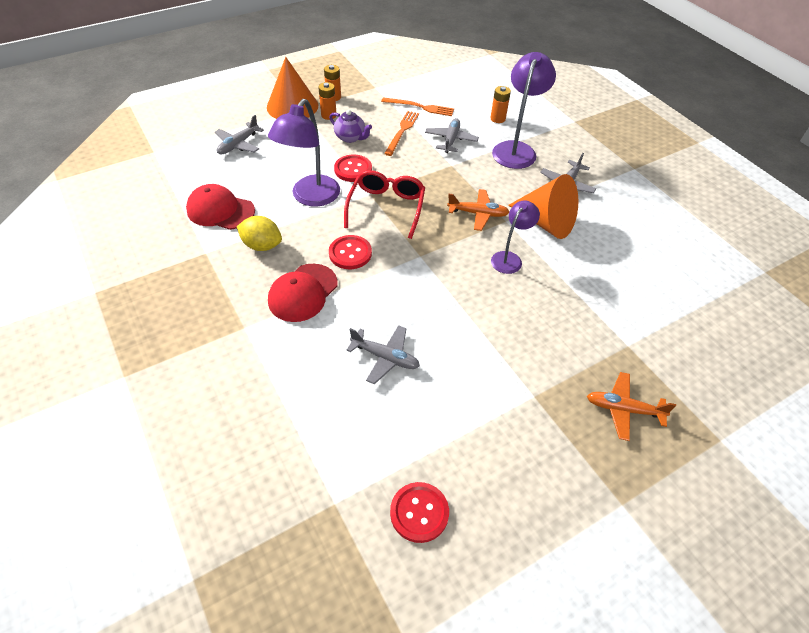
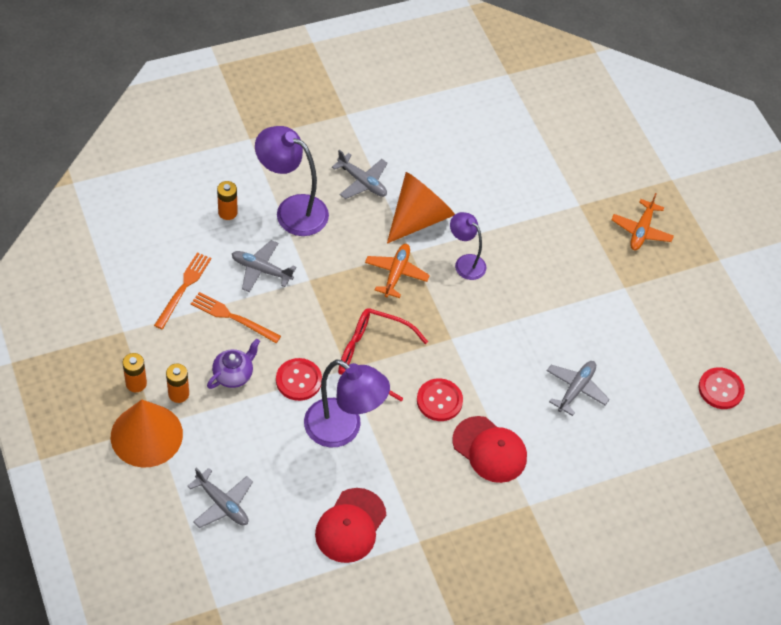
camera: 85 degrees left, 5 degrees up
(262, 245) = (415, 484): yellow lemon -> none

